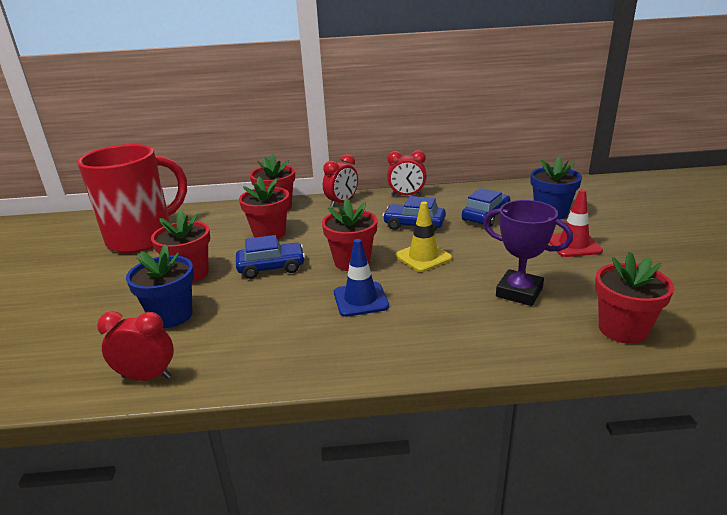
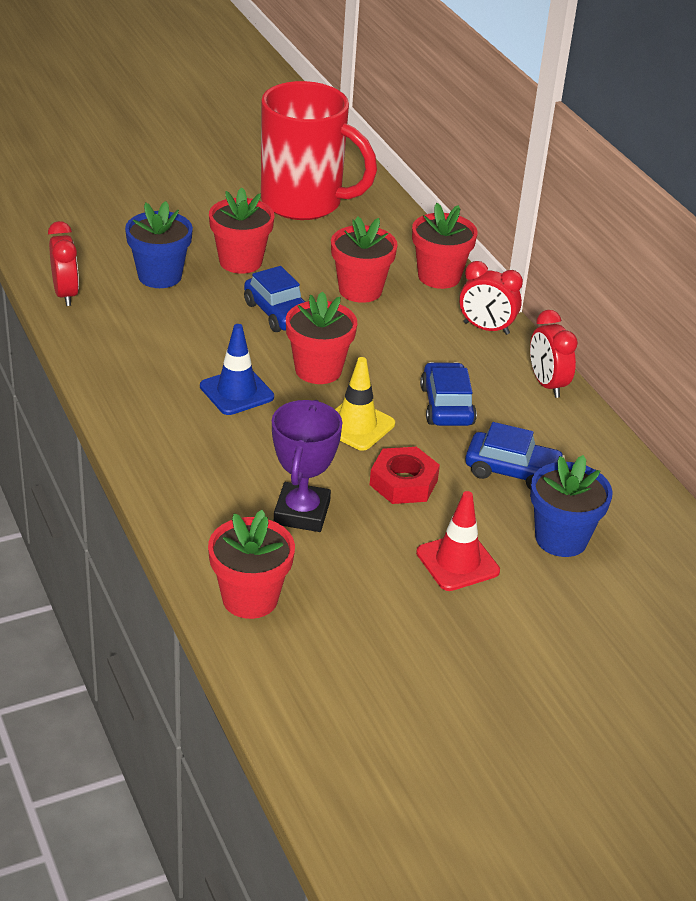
camera: 65 degrees right, 10 degrees up
(490, 250) = (403, 482): none -> red nut

